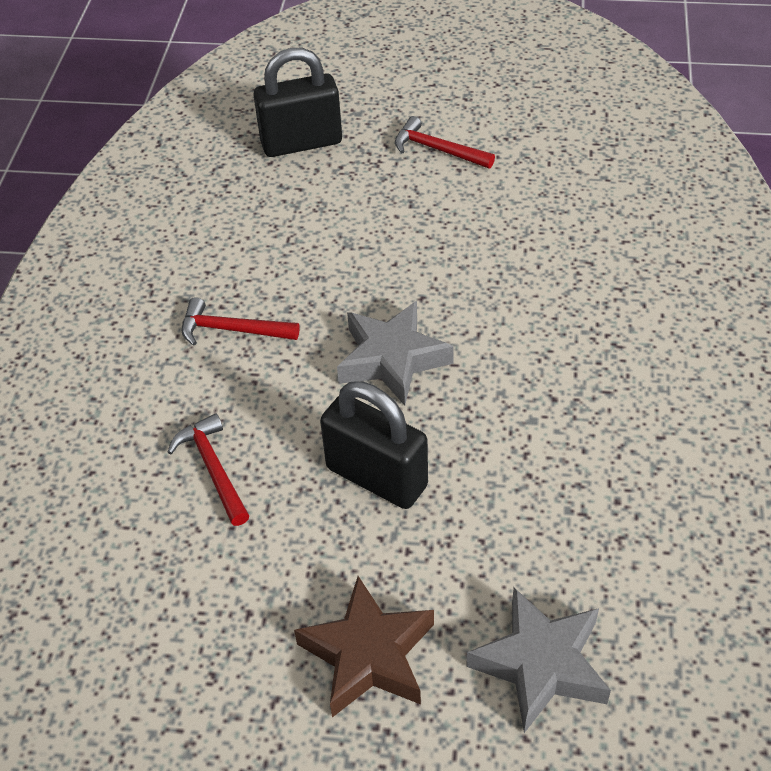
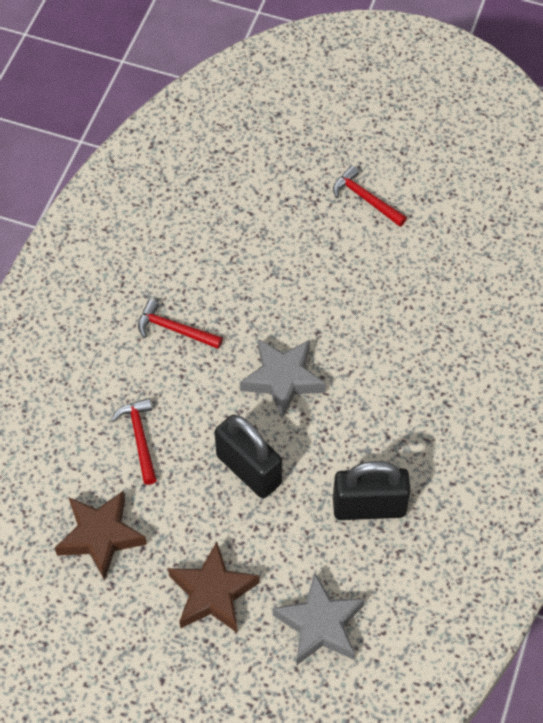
camera: 10 degrees right, 10 degrees up
(182, 610) = (100, 536): none -> brown star
(301, 143) = (262, 169): black padlock -> black padlock (369, 507)

